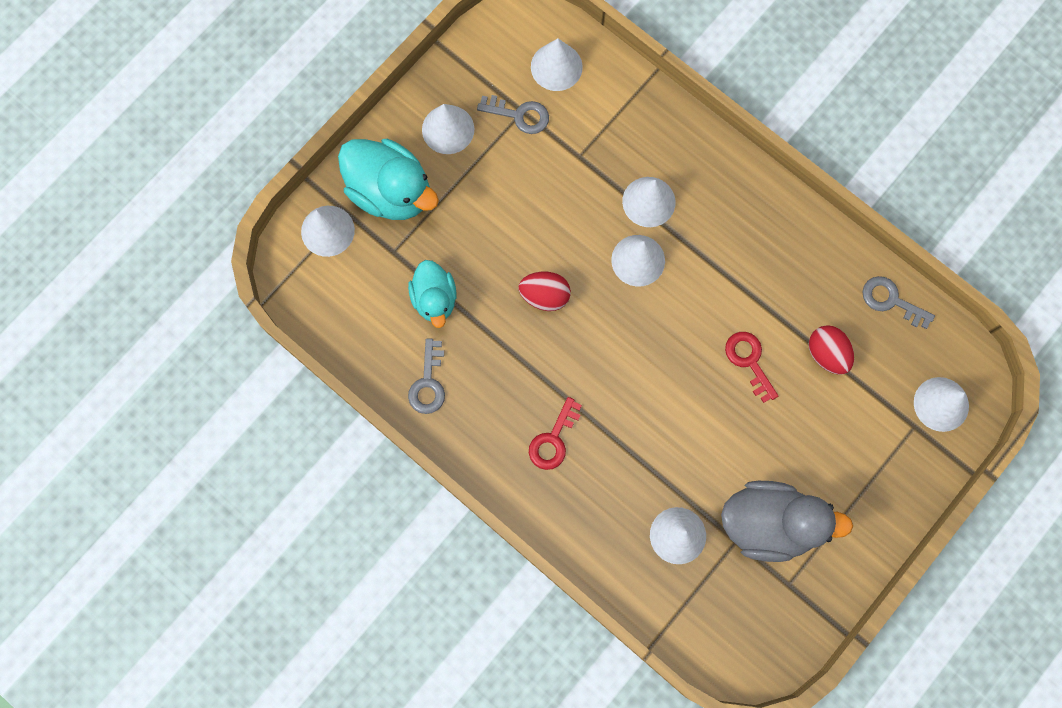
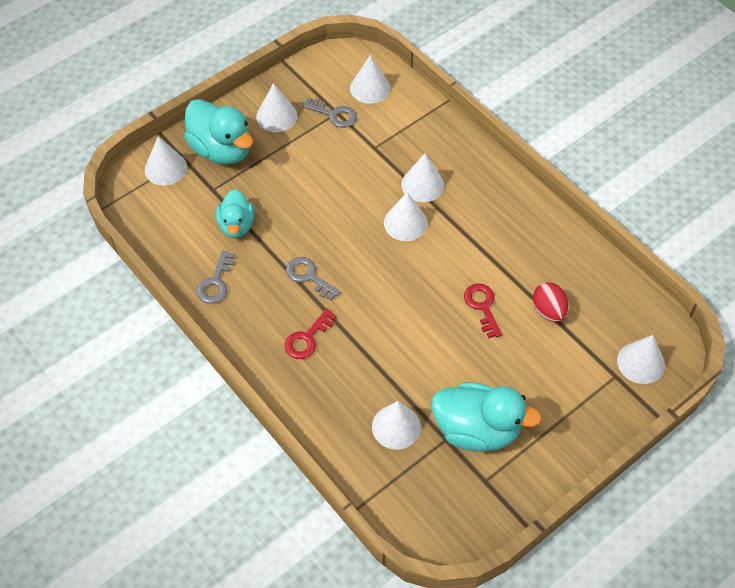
camera: 10 degrees right, 20 degrees down
(545, 296) = (325, 236): red egg -> none
(769, 523) = (476, 430): grey duck -> turquoise duck
(891, 301) = (609, 281): grey key -> grey key (308, 276)

